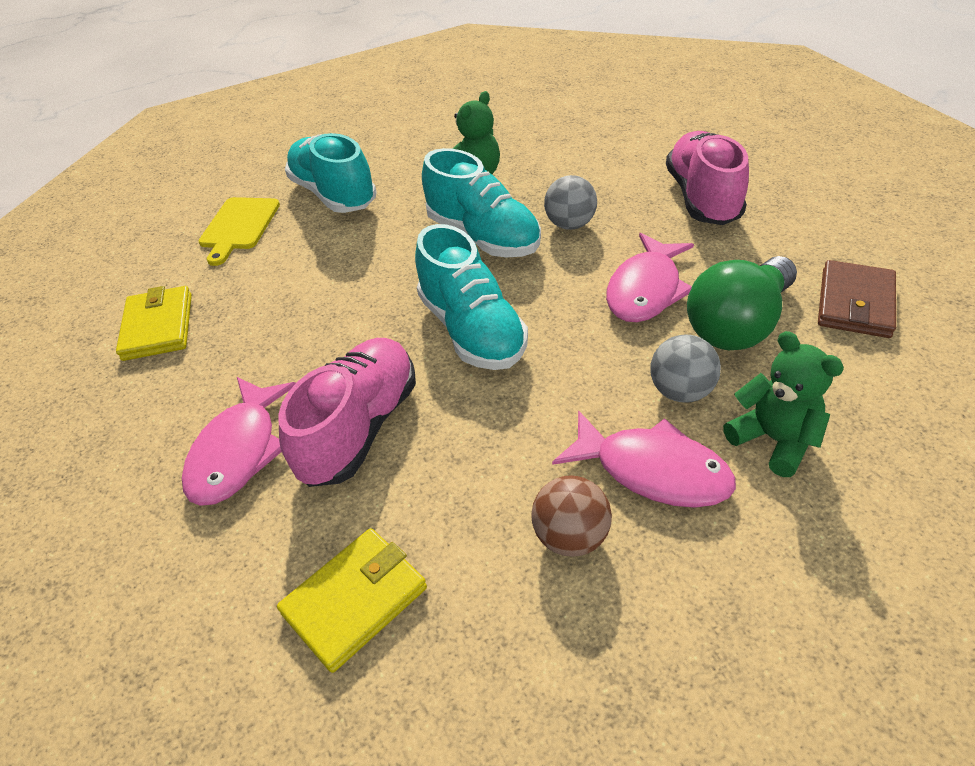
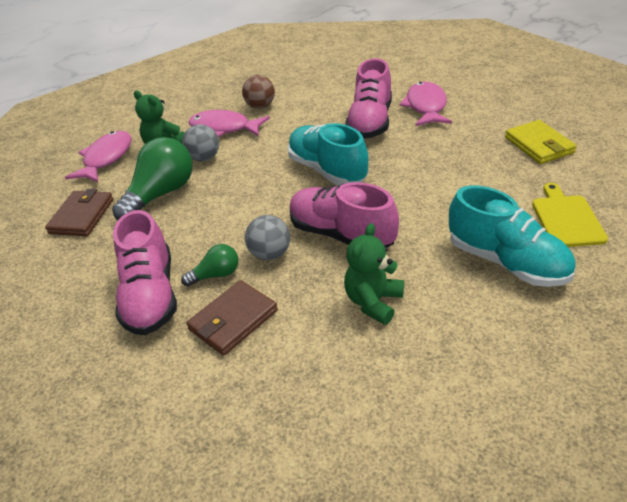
camera: 170 degrees right, 5 degrees down
(355, 600) = (341, 81): yellow wallet -> none
(483, 236) = (341, 234): turquoise shoe -> pink shoe
(610, 172) = (233, 320): none -> brown wallet
(632, 210) = (216, 275): none -> green light bulb
(645, 289) = (215, 208): pink fish -> pink fish (106, 158)

